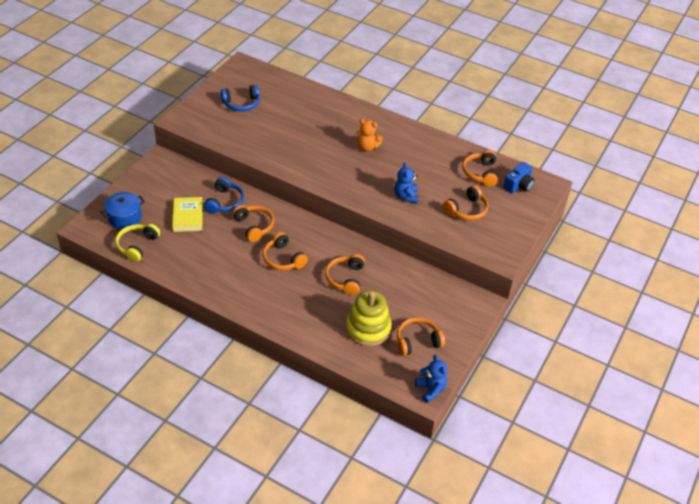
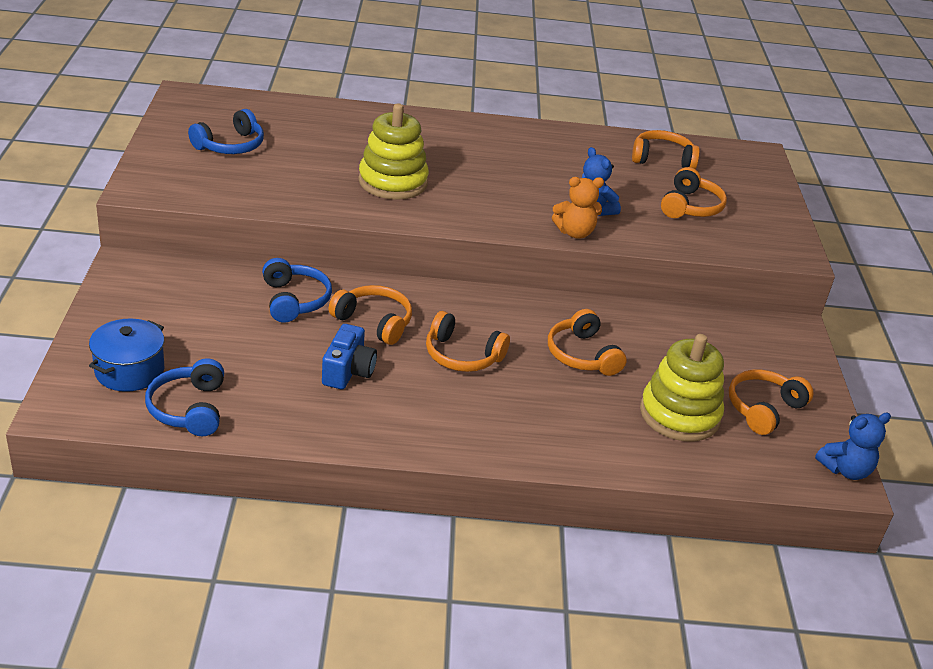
camera: 30 degrees left, 10 degrees down
(137, 245) = (189, 409): yellow headphones -> blue headphones
(187, 217) = (247, 338): yellow book -> none
(308, 148) = (393, 182): none -> yellow stacking toy
(367, 147) = (479, 161): orange teddy bear -> orange teddy bear (575, 233)
(430, 389) = (845, 470): blue teddy bear -> blue teddy bear turned 120 degrees clockwise
(480, 173) = (662, 159): orange headphones -> orange headphones turned 120 degrees clockwise
(518, 185) = (724, 162): blue camera -> blue camera (348, 371)

